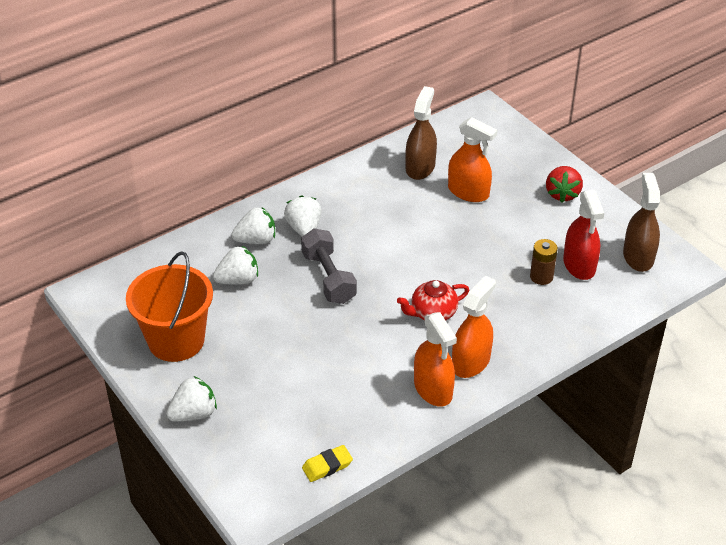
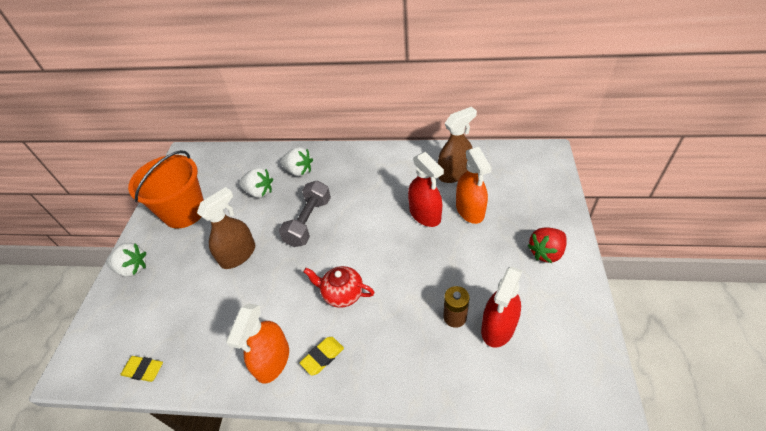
camera: 45 degrees right, 5 degrees up
(304, 228) = (333, 178): white strawberry -> none
(433, 215) = (425, 214): none -> red spray bottle
(471, 362) = (322, 357): orange spray bottle -> yellow eraser
(638, 257) = (562, 354): brown spray bottle -> brown spray bottle (238, 255)

